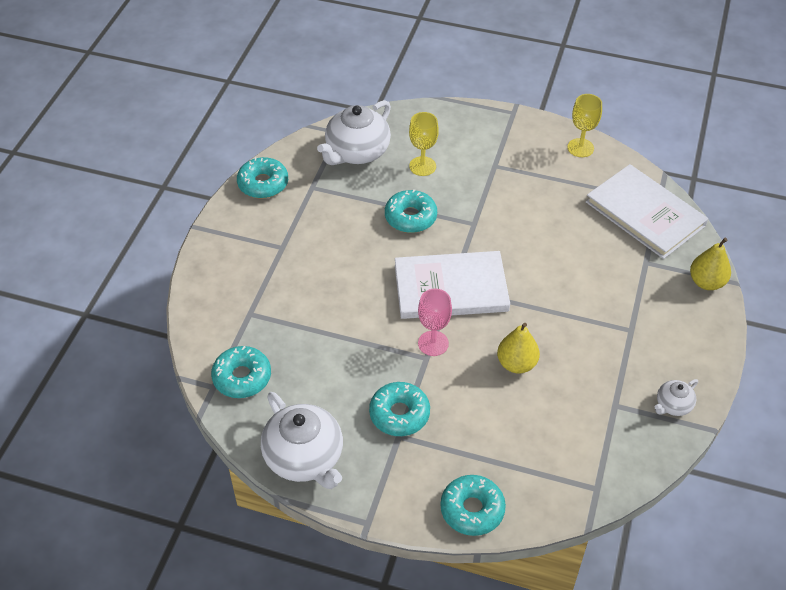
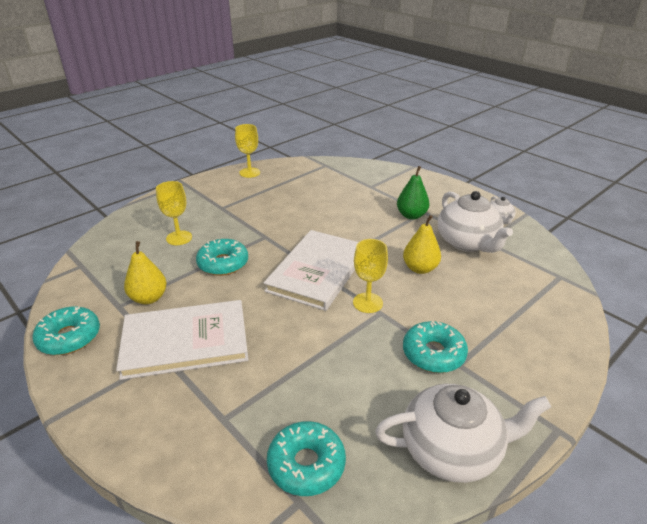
camera: 60 degrees left, 15 degrees down
(356, 152) = (117, 264): white teapot -> white teapot (467, 242)
(433, 343) = (367, 303): pink goblet -> yellow goblet
(472, 510) = (562, 349): turquoise donut -> none
(612, 322) = (411, 215): none -> green pear
(645, 214) = (331, 173): white book -> white book (185, 341)
(706, 282) = (405, 174): yellow pear -> yellow pear (149, 298)

